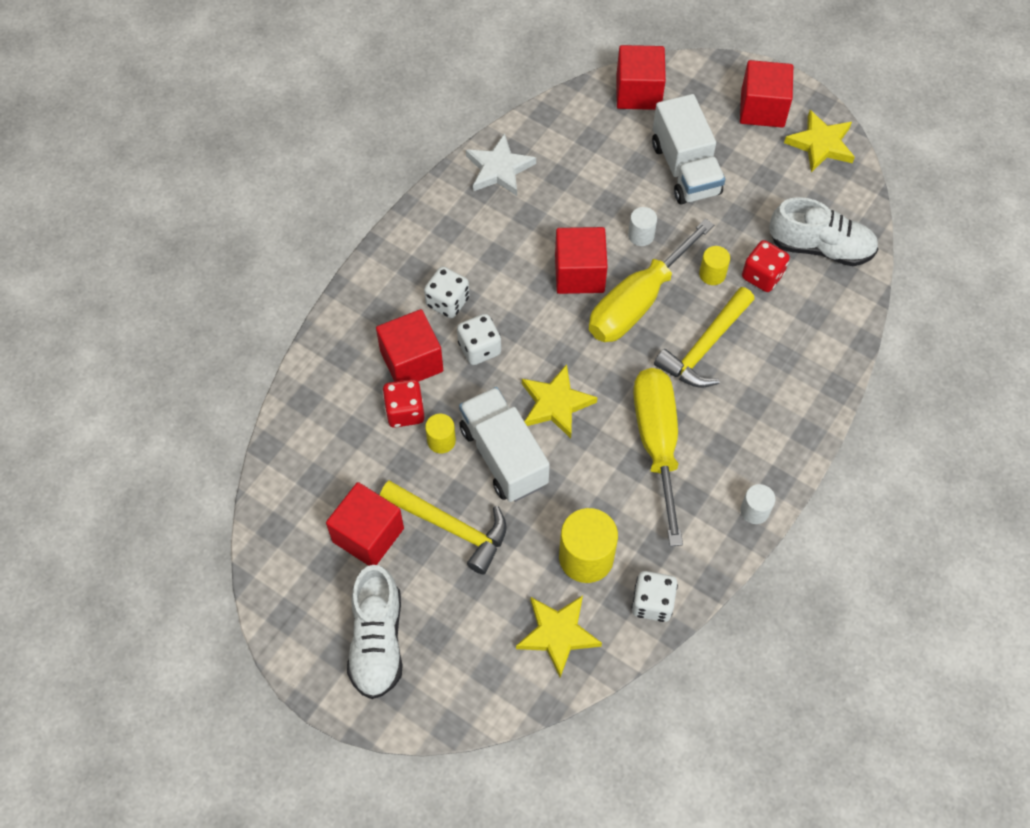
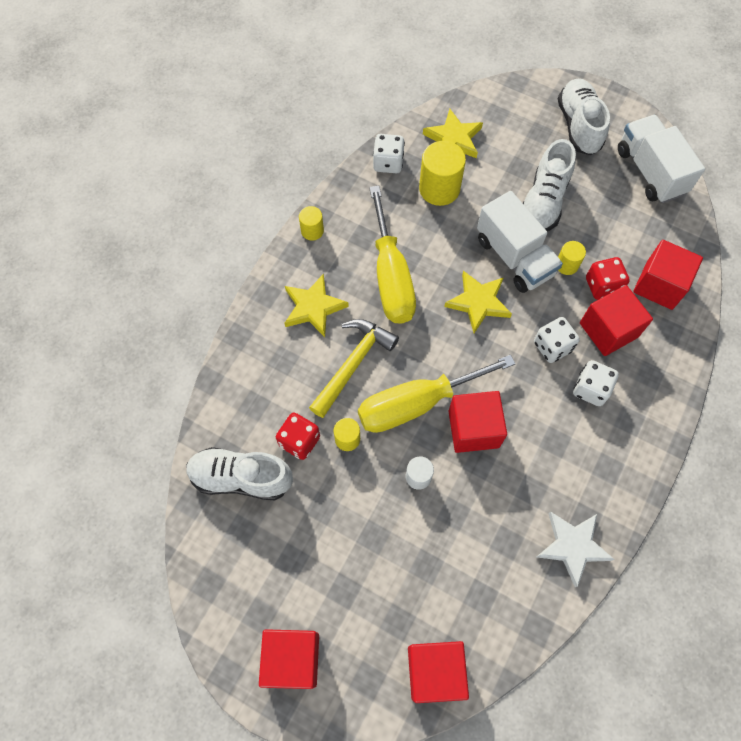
camera: 175 degrees right, 5 degrees up
(368, 535) = (605, 192): red cube -> red cube (659, 285)
(451, 527) = (543, 201): yellow hammer -> white shoe
(637, 302) = (416, 403): yellow screwdriver -> yellow screwdriver turned 150 degrees counterclockwise
(685, 169) = (377, 564): white truck -> white truck (650, 171)
(754, 511) = (312, 231): white cylinder -> yellow cylinder
(821, 144) = (230, 612): yellow star -> yellow star (313, 307)

